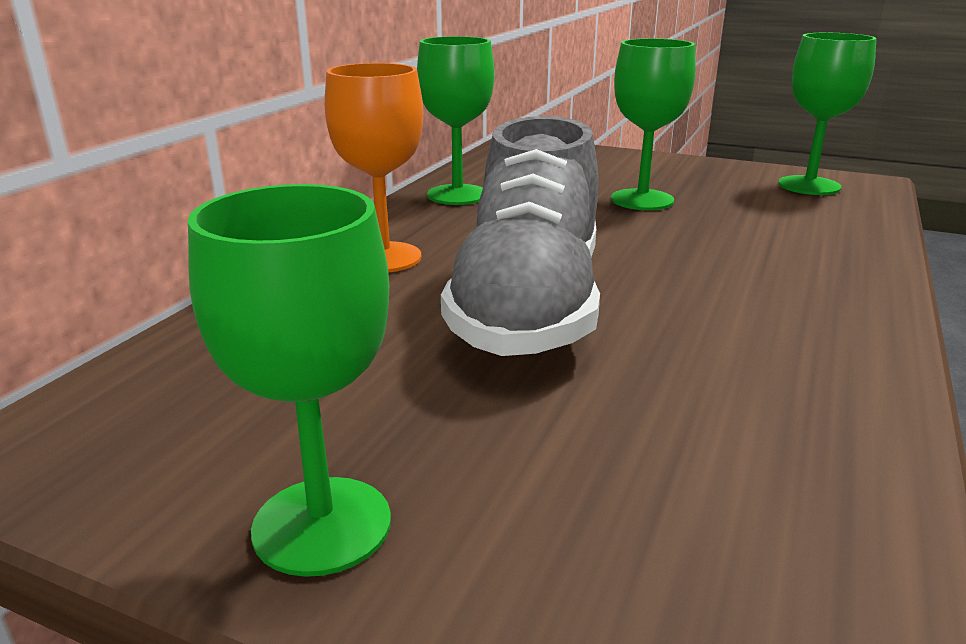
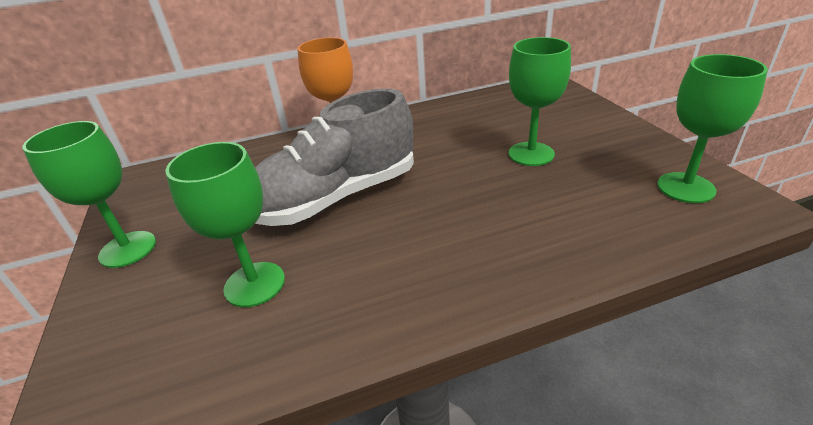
camera: 50 degrees right, 10 degrees up
(457, 195) = (441, 114): green goblet -> green goblet (254, 284)

